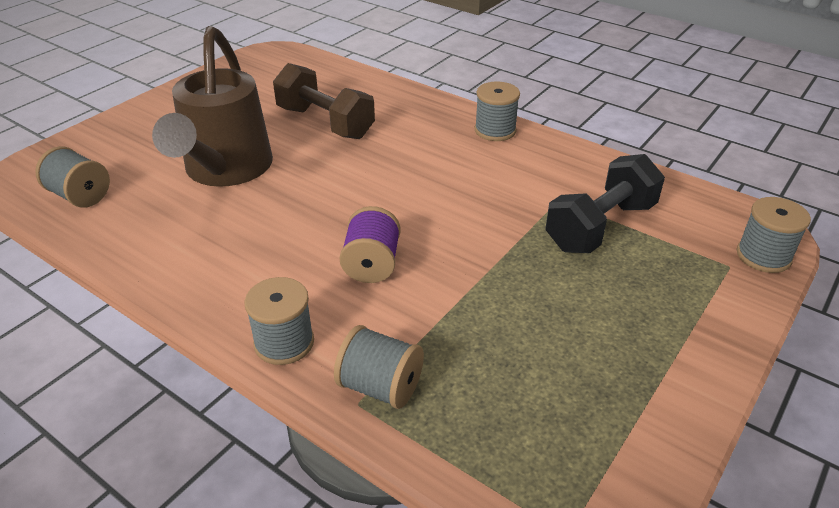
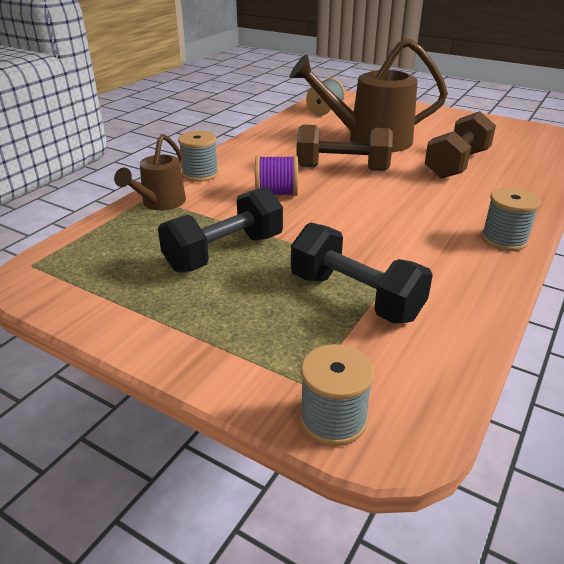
camera: 85 degrees right, 5 degrees down
(309, 203) = (342, 168): none -> brown dumbbell
(380, 387) = (160, 203): grey spool -> brown watering can
(524, 315) = (224, 252): none -> black dumbbell

